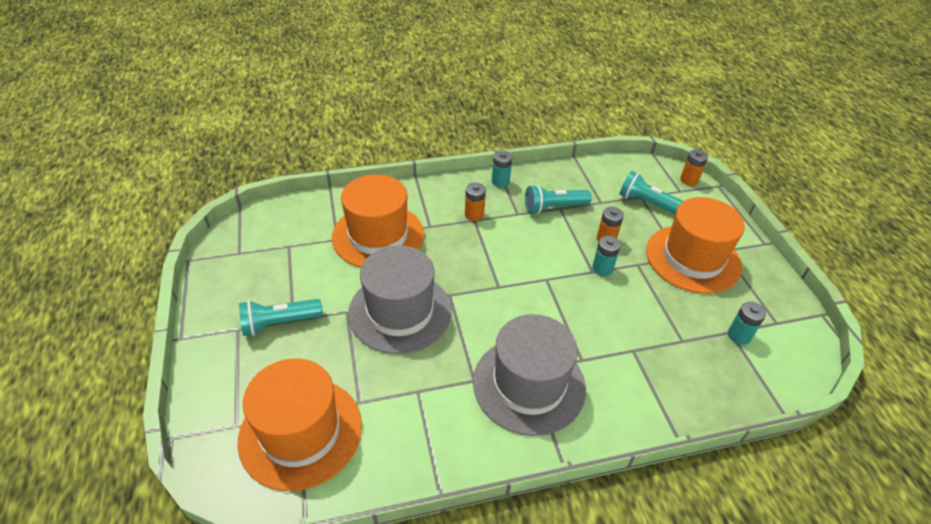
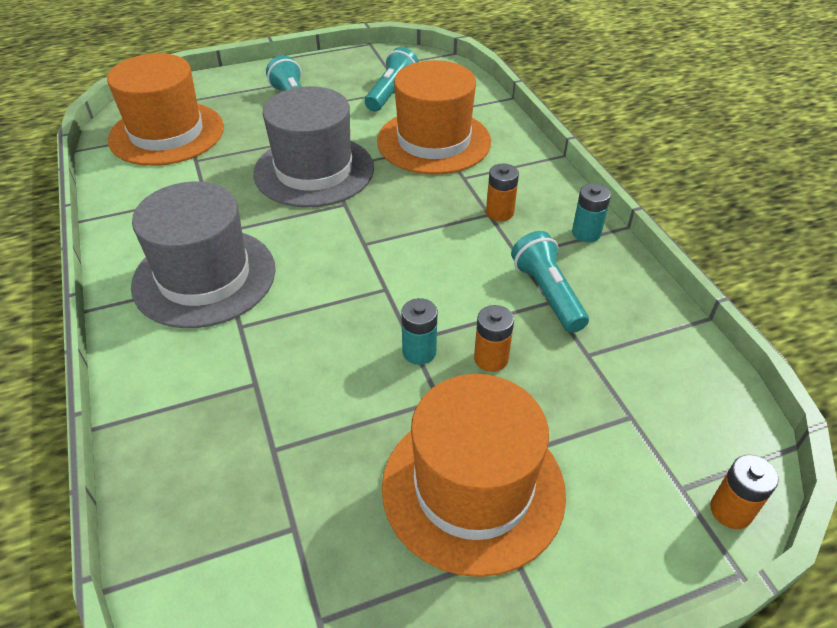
camera: 85 degrees right, 0 degrees up
(647, 203) = (613, 425): turquoise flashlight -> turquoise flashlight (391, 93)
(739, 335) = (285, 540): turquoise battery -> none

